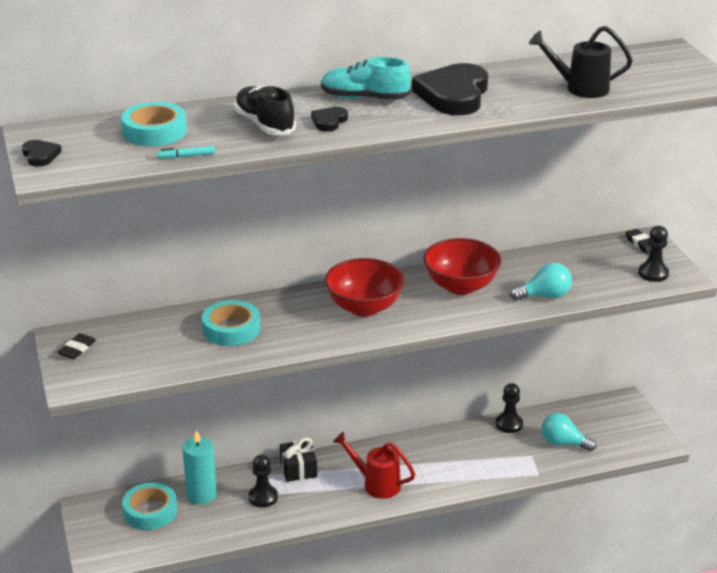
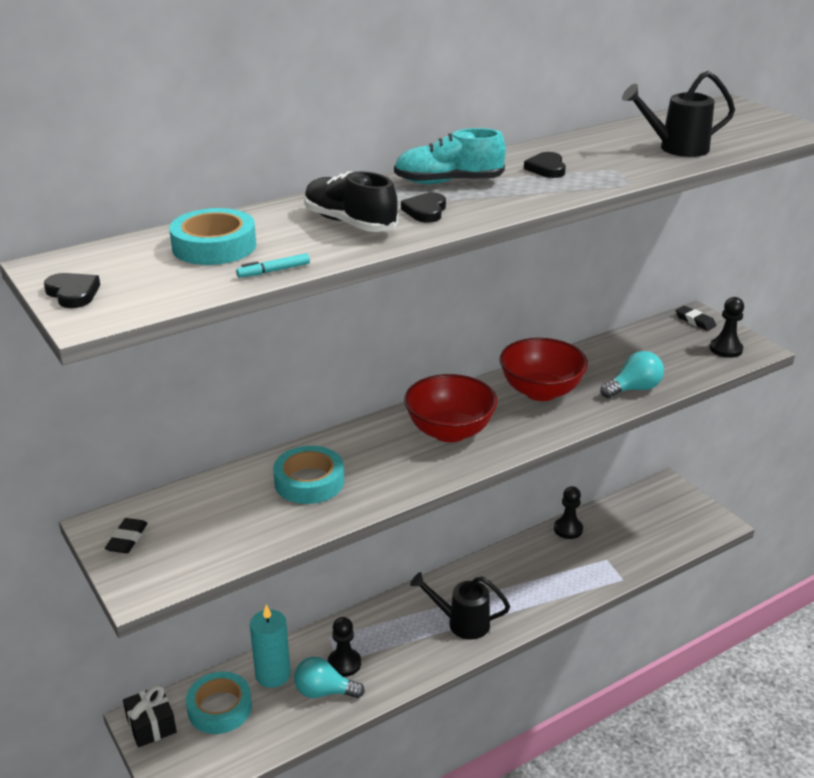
camera: 15 degrees left, 0 degrees up
(298, 469) = (370, 621): black gift -> black gift (151, 725)
(376, 484) = (462, 623): red watering can -> black watering can
(453, 95) = (546, 168): black heart -> black heart, size x0.46
(563, 443) = (631, 540): turquoise light bulb -> turquoise light bulb (324, 692)

